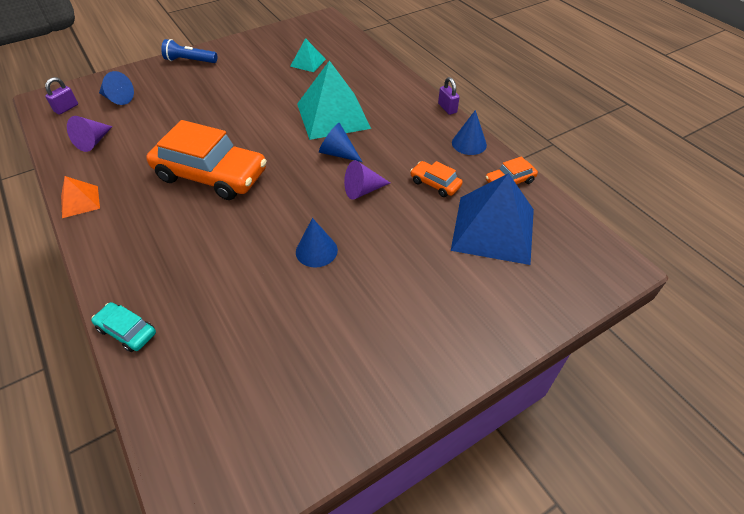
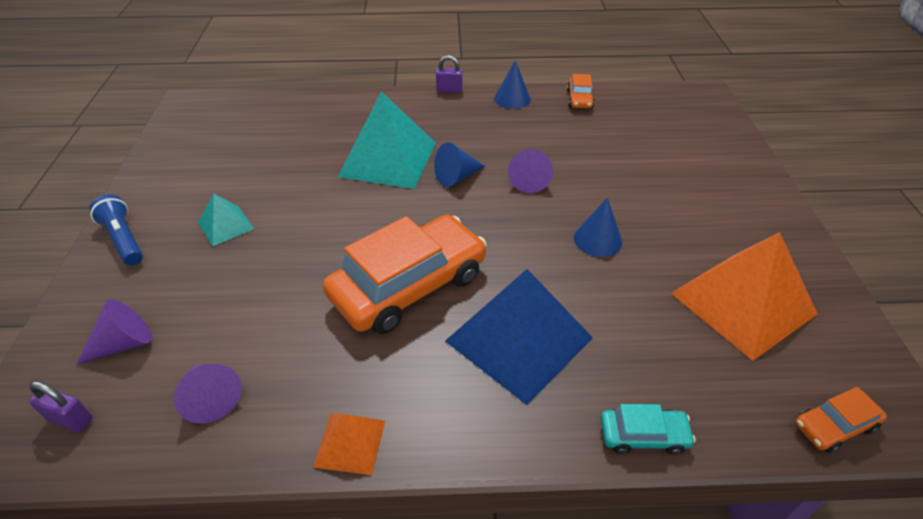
camera: 60 degrees left, 5 degrees down
(66, 108) = (70, 419): purple padlock -> purple padlock turned 45 degrees counterclockwise
(117, 99) = (124, 343): blue cone -> purple cone
(127, 331) = (643, 436): turquoise car -> turquoise car turned 150 degrees counterclockwise
(190, 61) = (124, 239): blue flashlight -> blue flashlight turned 105 degrees clockwise
(292, 364) = (742, 303): none -> orange pyramid
(308, 62) = (264, 143): turquoise pyramid -> turquoise pyramid (225, 225)
(435, 184) = (553, 136): orange car -> orange car (834, 426)
(493, 229) = (632, 129): blue pyramid -> blue pyramid (519, 339)

